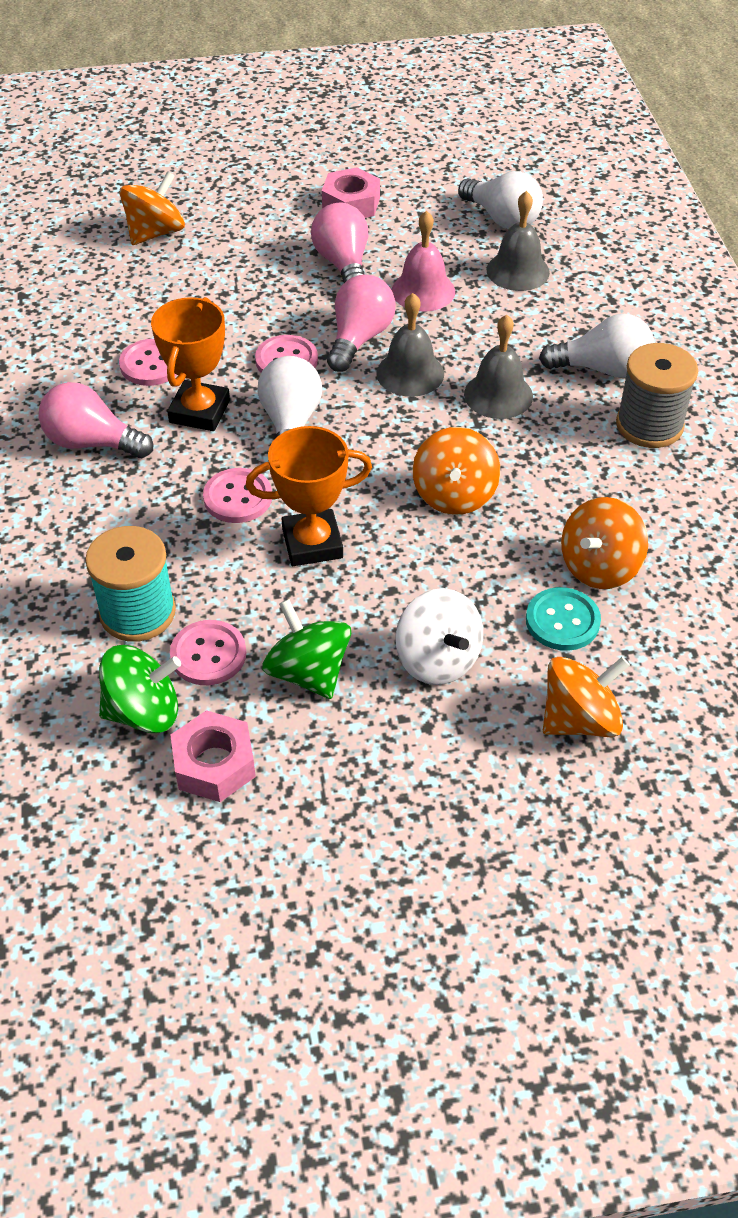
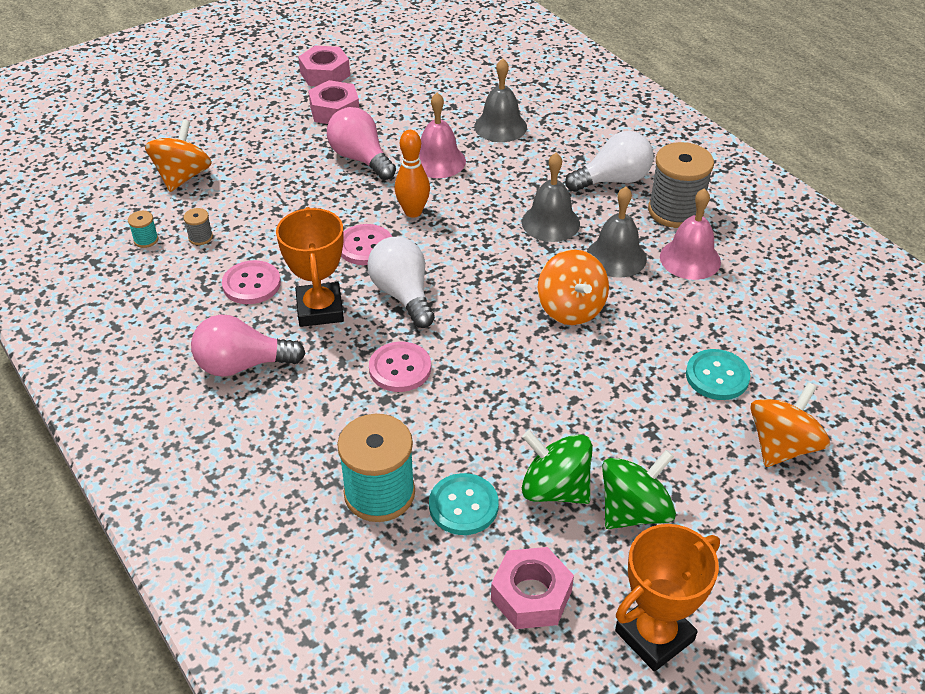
camera: 25 degrees left, 5 degrees down
(81, 288) = (146, 240): none -> turquoise spool
(133, 301) = (200, 237): none -> grey spool
(144, 711) = (441, 575): green spinning top -> green spinning top (634, 511)
(208, 654) = (463, 506): pink button -> turquoise button
(312, 543) = (486, 384): orange trophy -> orange trophy (654, 635)
(359, 338) = (413, 212): pink light bulb -> orange bowling pin
(367, 160) = (325, 74): none -> pink nut
(410, 373) = (472, 227): grey bell -> grey bell (616, 257)
(438, 659) = (647, 440): white spinning top -> none
(502, 219) = (461, 91): white light bulb -> none
(599, 567) = (714, 326): orange spinning top -> none
(626, 484) = (690, 259): none -> pink bell

